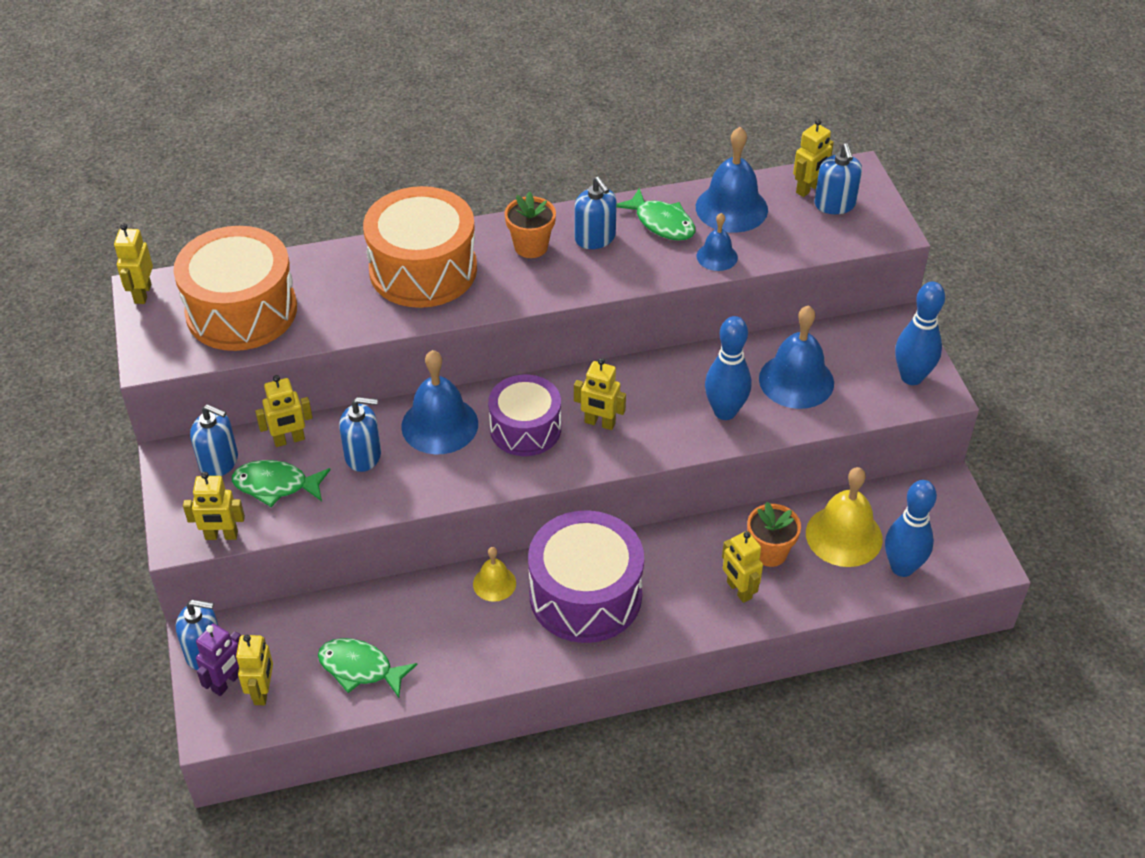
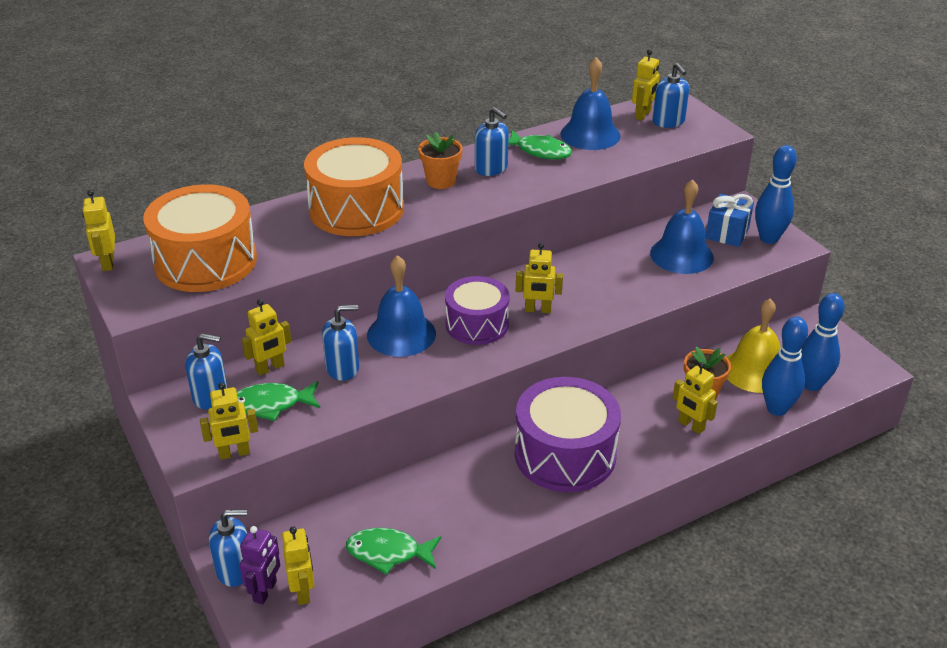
camera: 15 degrees left, 10 degrees down
(494, 583) = (482, 461): yellow bell -> none
(717, 256) = (595, 166): blue bell -> none
(725, 411) = (636, 285): blue bowling pin -> blue bowling pin (777, 409)
(864, 360) = (727, 233): none -> blue gift

